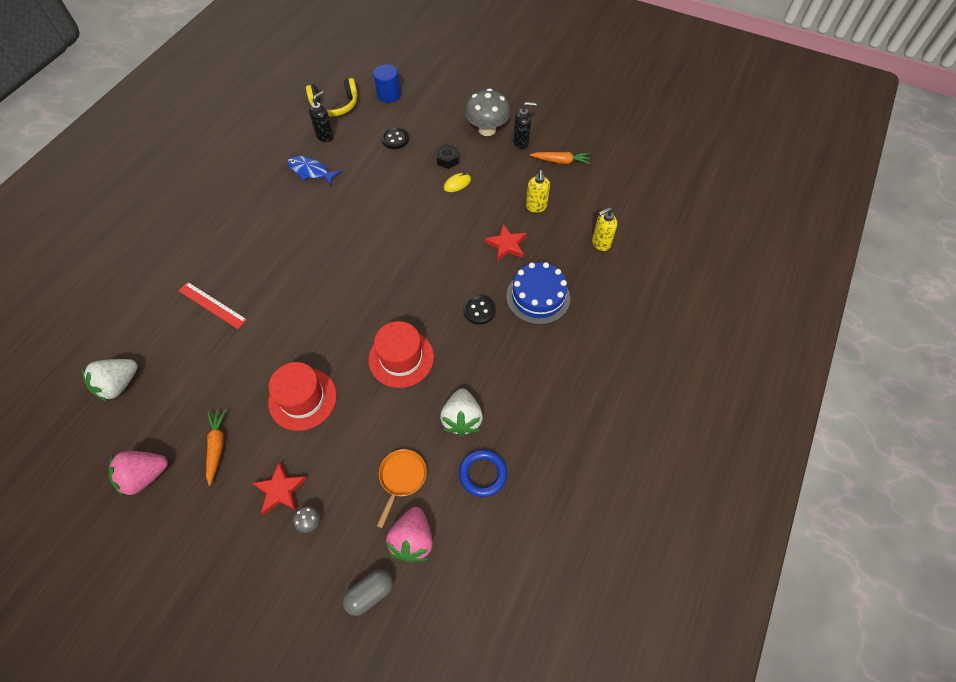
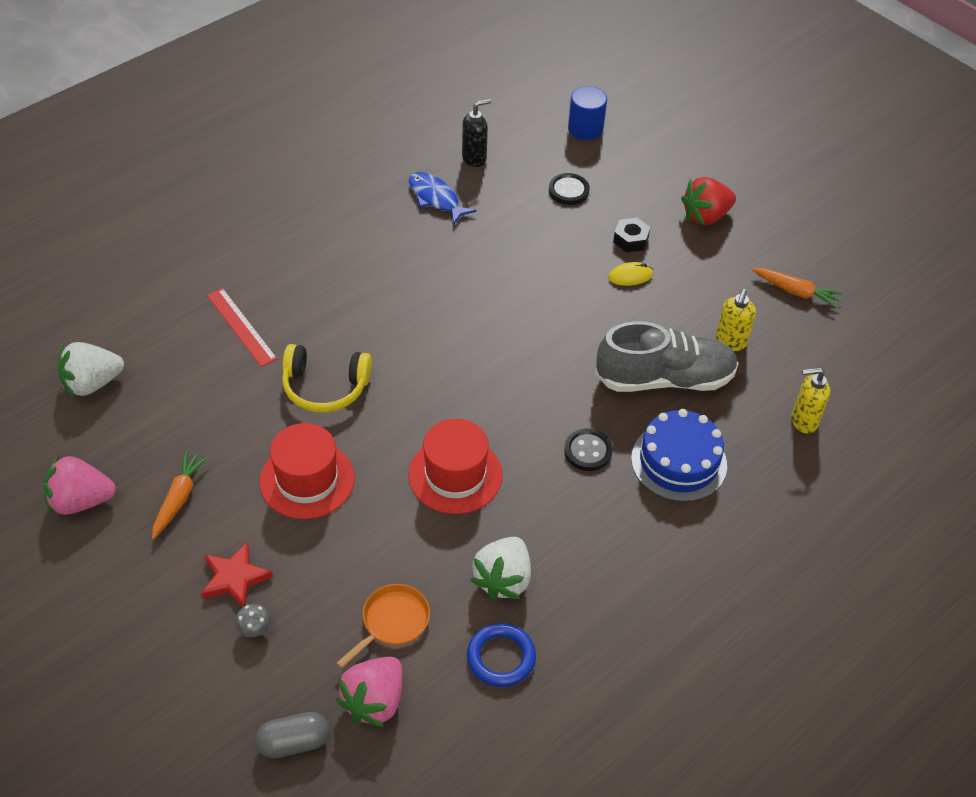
camera: 20 degrees right, 10 degrees down
(335, 105) = (505, 121): yellow headphones -> yellow headphones (325, 387)
(487, 129) = (705, 216): grey mushroom -> red strawberry
(506, 245) = (664, 379): red star -> grey shoe
(521, 142) = (748, 248): black soap dispenser -> none

